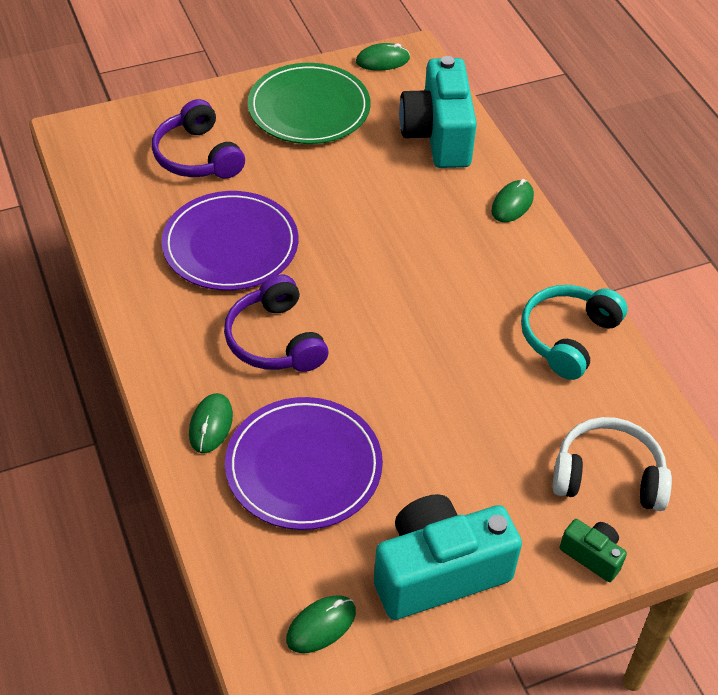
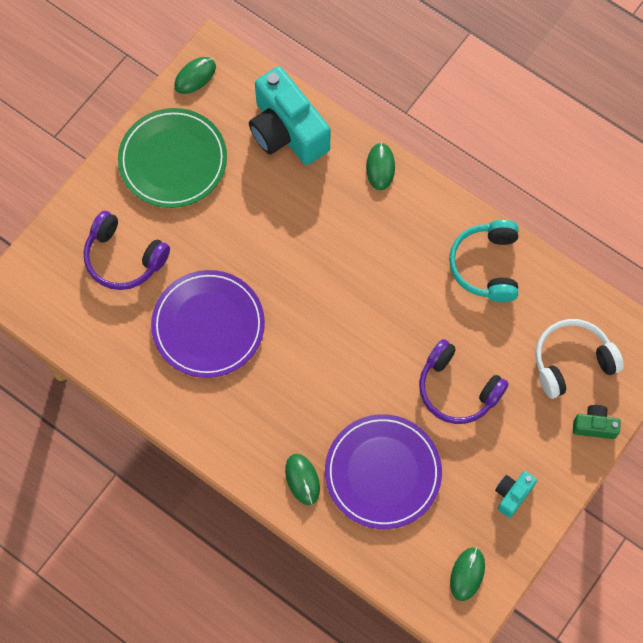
camera: 30 degrees left, 20 degrees up
(275, 340) = (296, 387): purple headphones -> purple headphones (457, 389)
(438, 572) = (512, 495): turquoise camera -> turquoise camera, size x0.46

